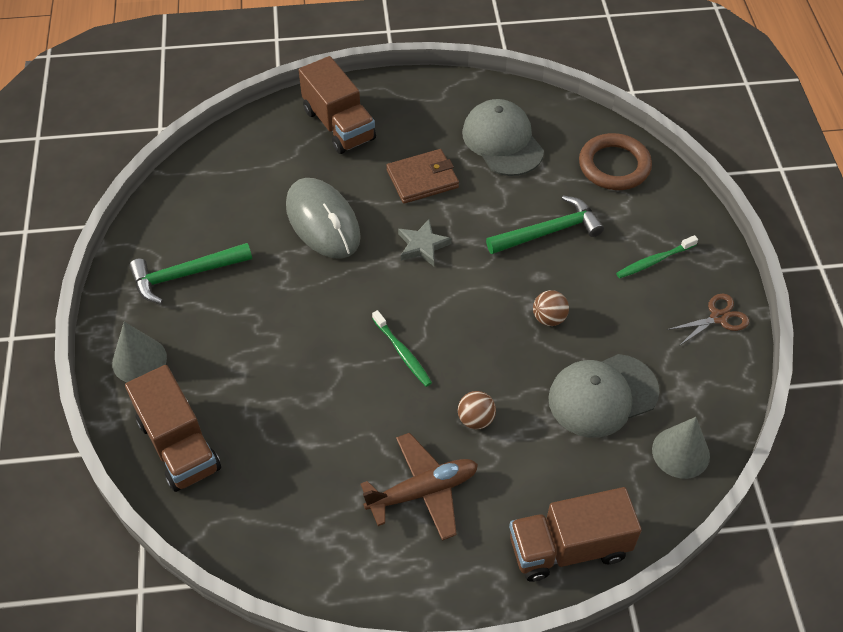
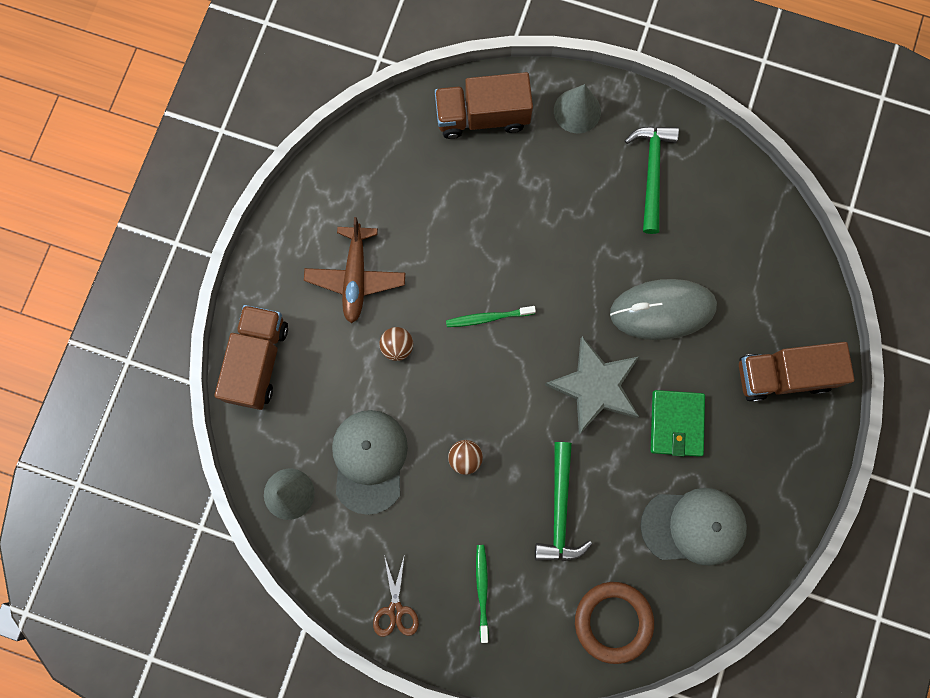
camera: 115 degrees right, 25 degrees up
(422, 179) = (676, 423): brown wallet -> green wallet
(422, 245) = (595, 386): grey star -> grey star, size x1.78

